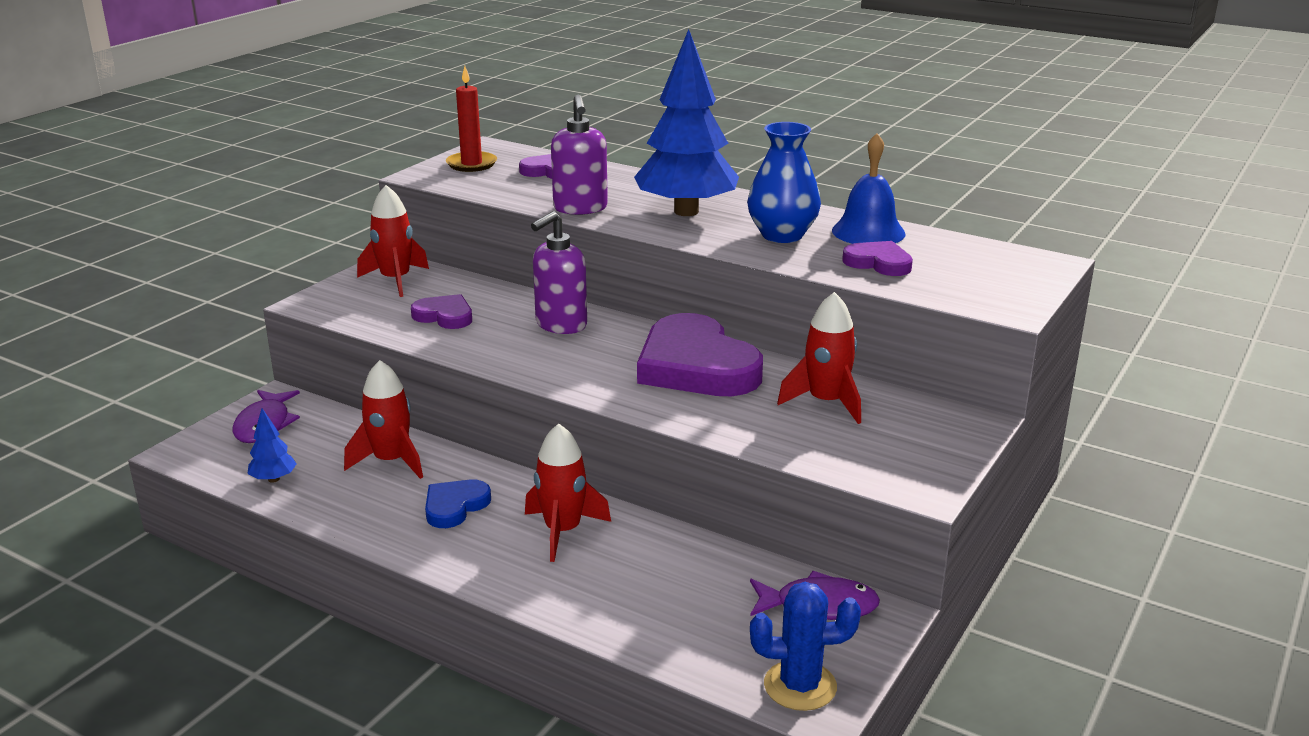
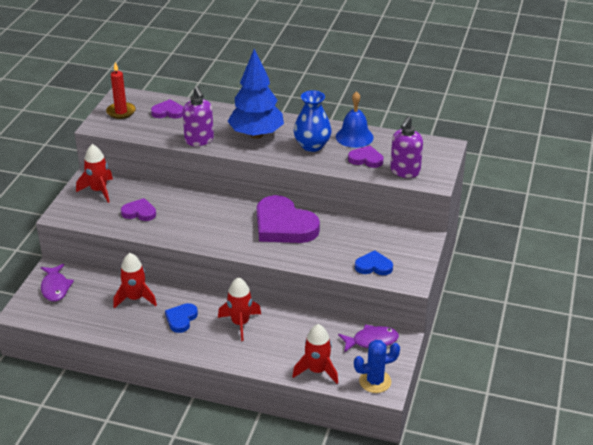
camera: 15 degrees left, 10 degrees up
(273, 479) = (80, 320): blue tree -> none
(560, 325) = (204, 209): purple soap dispenser -> purple soap dispenser (405, 171)
(826, 402) = (354, 238): red rocket -> red rocket (317, 371)
(850, 452) = (373, 266): none -> blue heart

